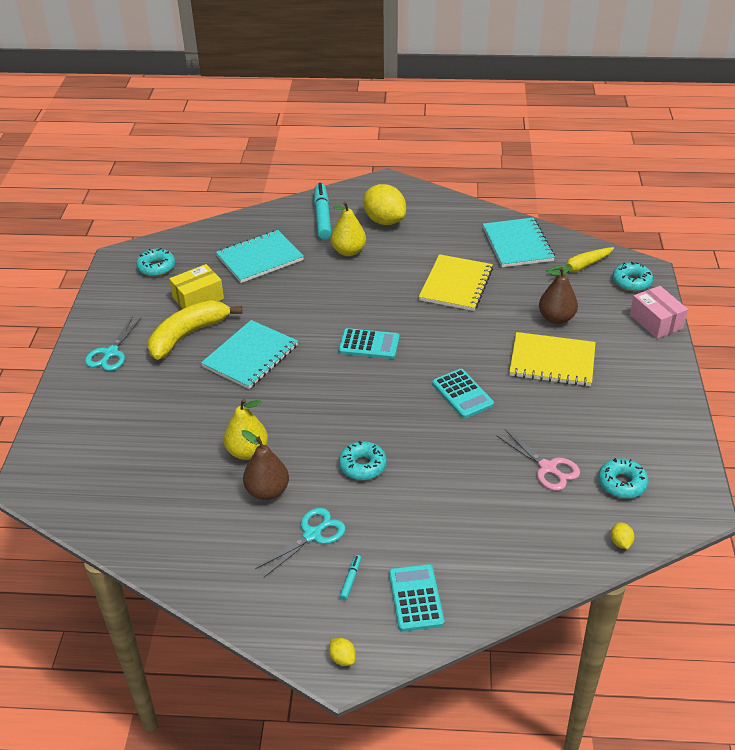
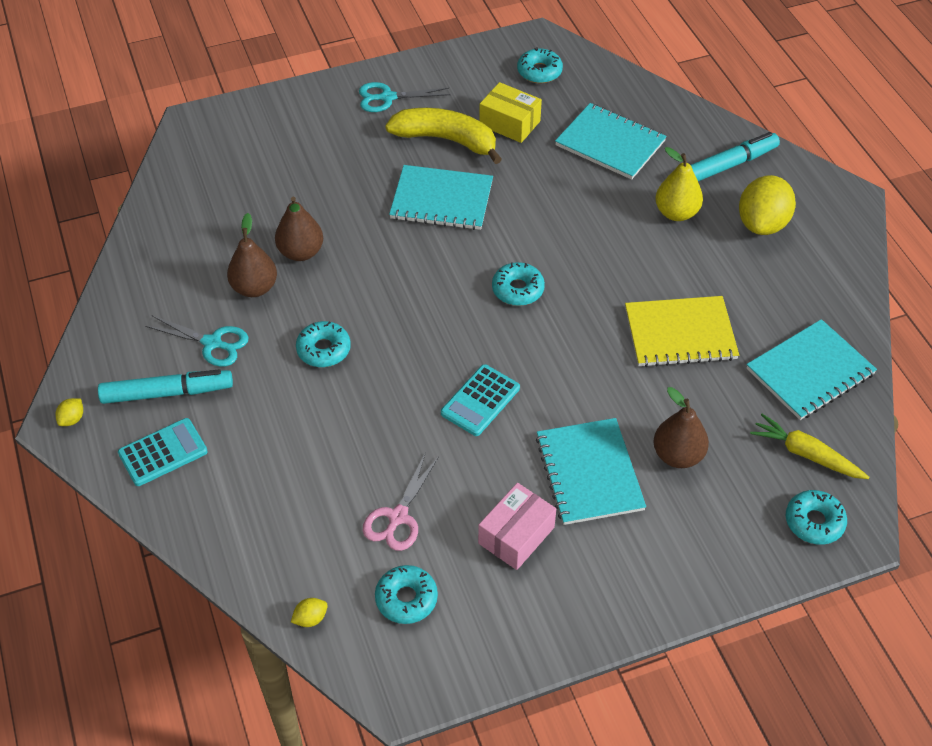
camera: 65 degrees right, 10 degrees up
(247, 452) = (301, 252): yellow pear -> brown pear
(351, 579) = (167, 393): turquoise marker -> turquoise marker, size x2.38
(369, 344) = (518, 289): turquoise calculator -> turquoise donut
(552, 361) = (589, 473): yellow notebook -> turquoise notebook
(656, 321) = (742, 570): pink box -> pink box (516, 535)

